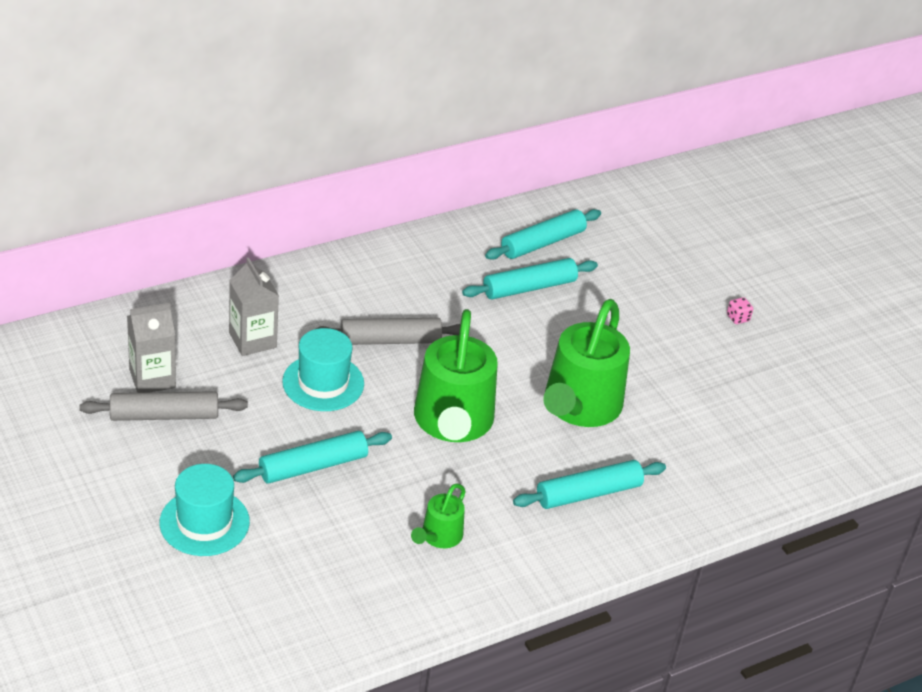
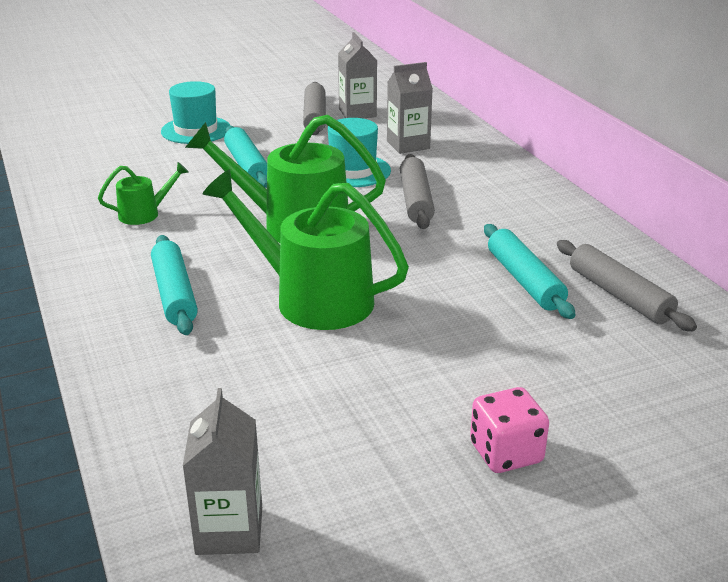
camera: 100 degrees right, 10 degrees down
(439, 537) = (144, 214): green watering can -> green watering can turned 120 degrees clockwise
(542, 243) = (619, 295): turquoise rolling pin -> grey rolling pin
(737, 318) = (506, 453): pink dice -> pink dice, size x1.94
(840, 435) = (229, 530): none -> grey carton

